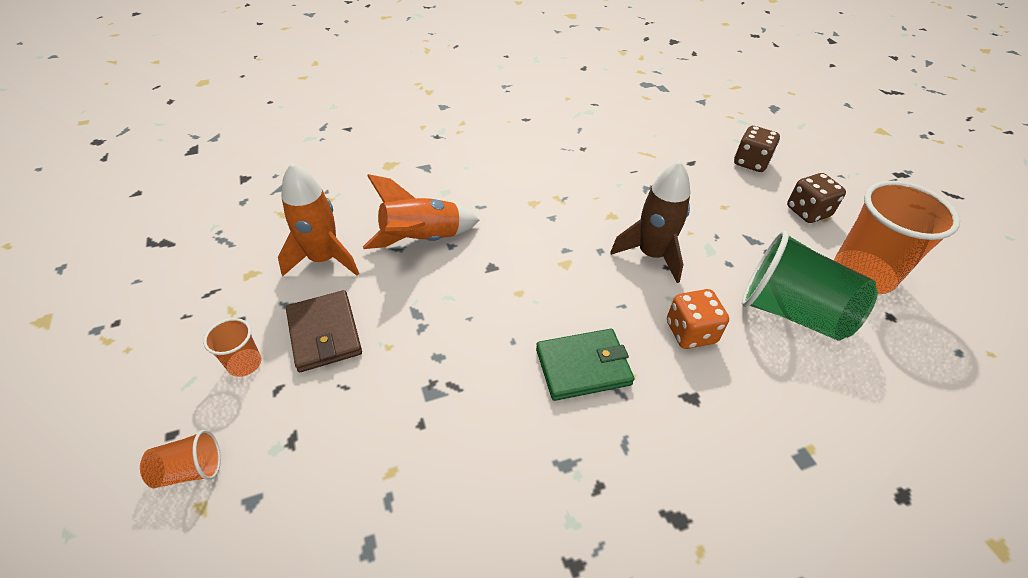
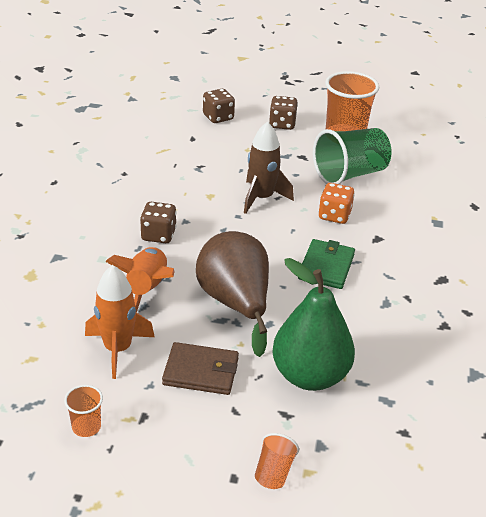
camera: 60 degrees left, 10 degrees down
(245, 364) = (196, 422): orange cup -> orange cup (86, 427)
(370, 436) = (310, 376): none -> green pear
(451, 313) = (236, 304): none -> brown pear
(512, 210) = (158, 235): none -> brown dice

